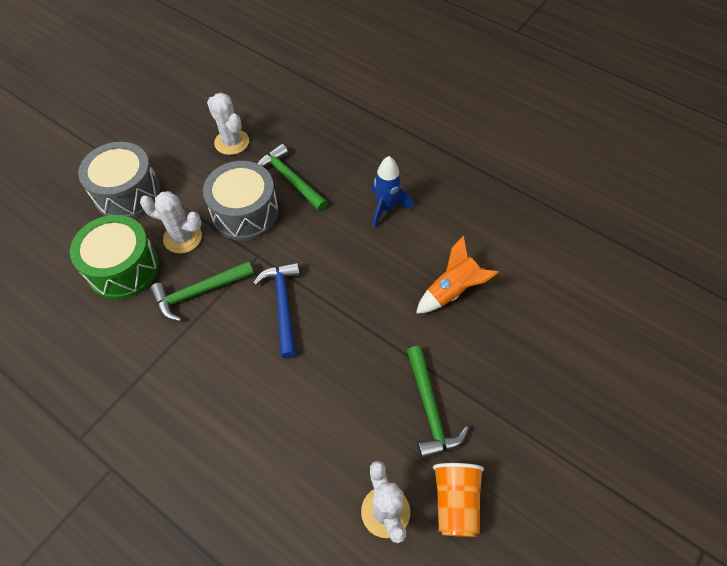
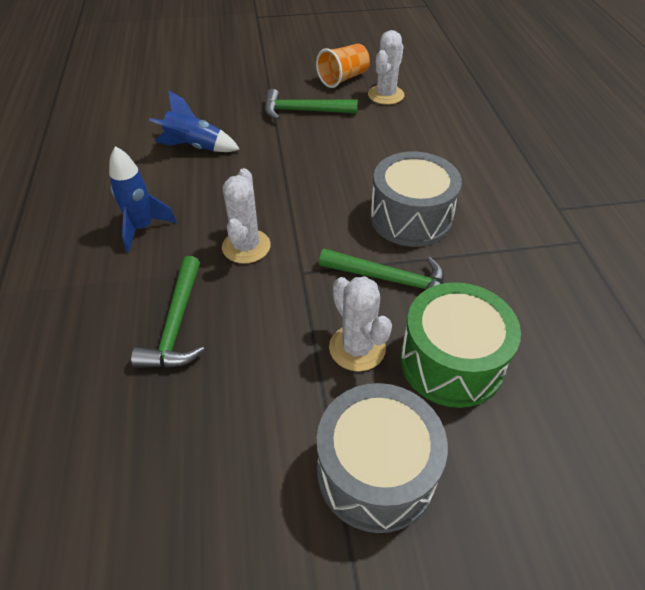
camera: 135 degrees left, 10 degrees down
(231, 142) = (170, 438): white cactus -> white cactus (246, 246)
(245, 213) = (265, 324): grey drum -> grey drum (410, 217)
(283, 305) = (325, 219): blue hammer -> none
(430, 409) = (303, 111): green hammer -> green hammer turned 120 degrees counterclockwise
(452, 291) = (195, 147): orange rocket -> blue rocket

